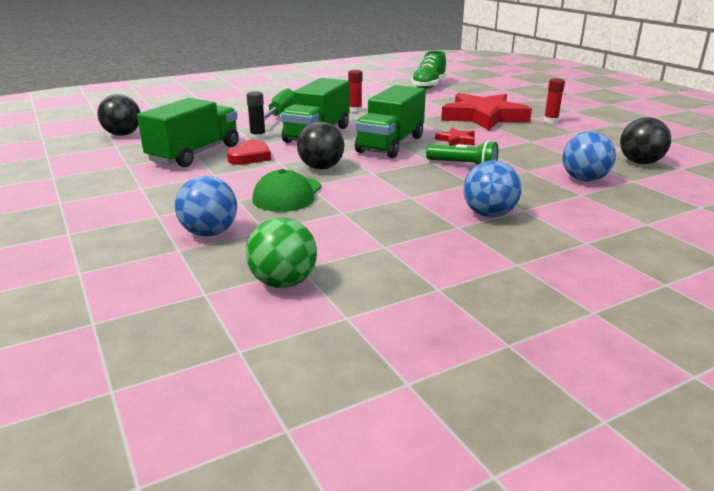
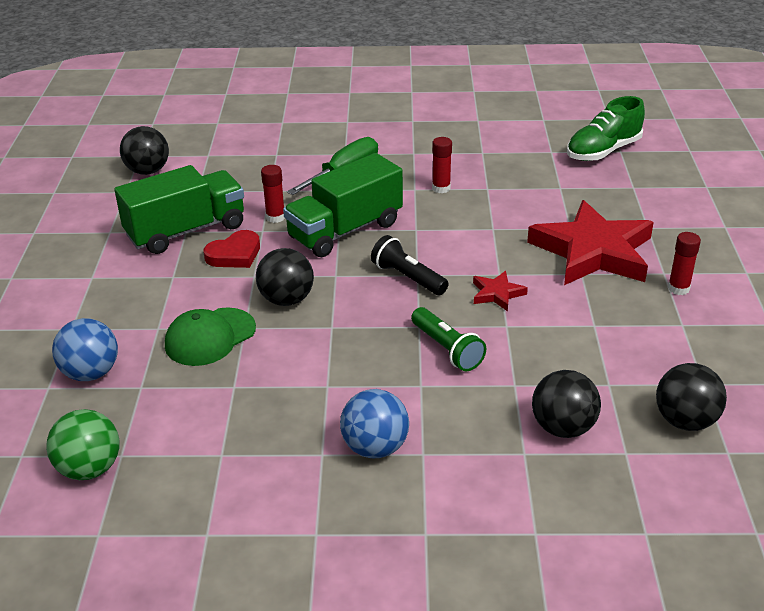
camera: 30 degrees right, 10 degrees up
(258, 137) = (275, 217): black glue stick -> red glue stick
(391, 144) = (408, 278): green truck -> black flashlight
(584, 179) = (563, 428): blue ball -> black ball

